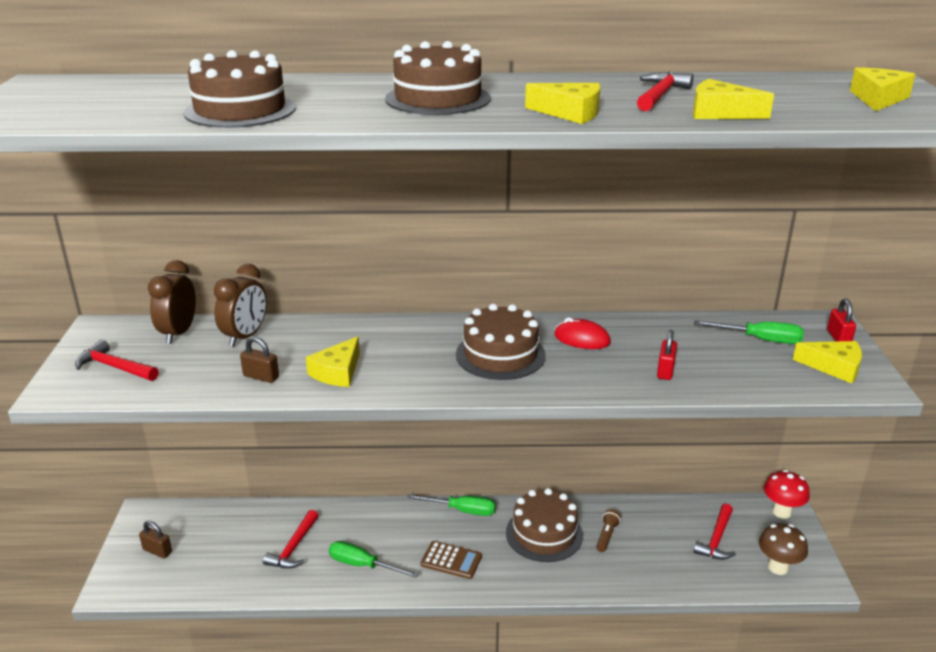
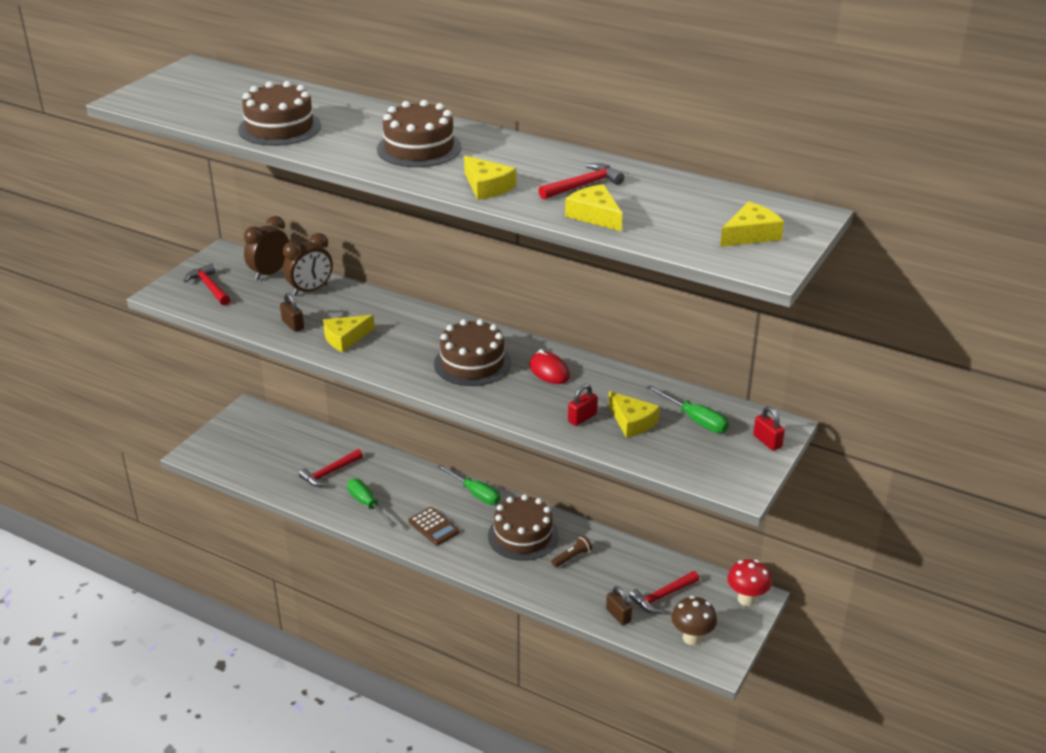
camera: 30 degrees right, 5 degrees up
(157, 551) = (238, 440): brown padlock -> brown padlock (618, 615)
(834, 367) = (726, 463): yellow cheese -> yellow cheese (632, 422)
(838, 338) = (767, 441): red padlock -> red padlock turned 60 degrees counterclockwise

